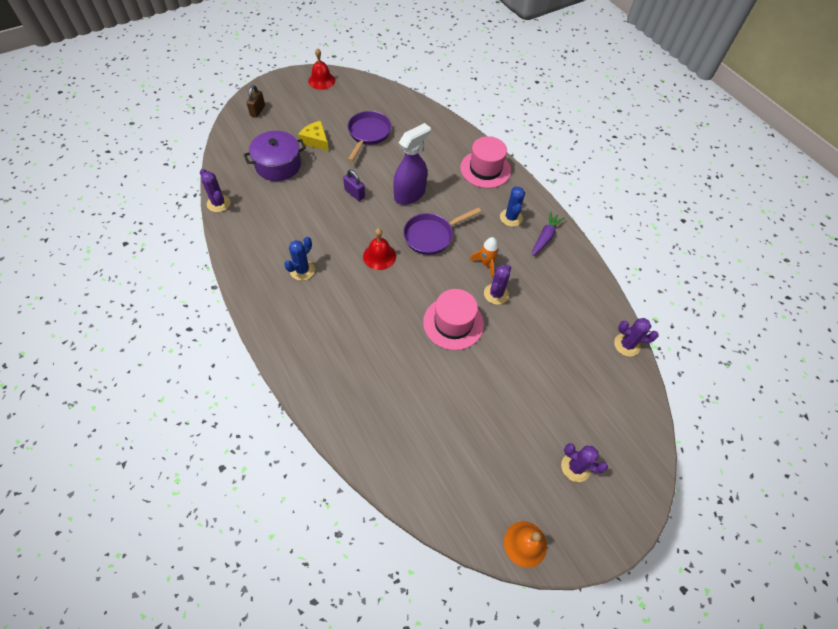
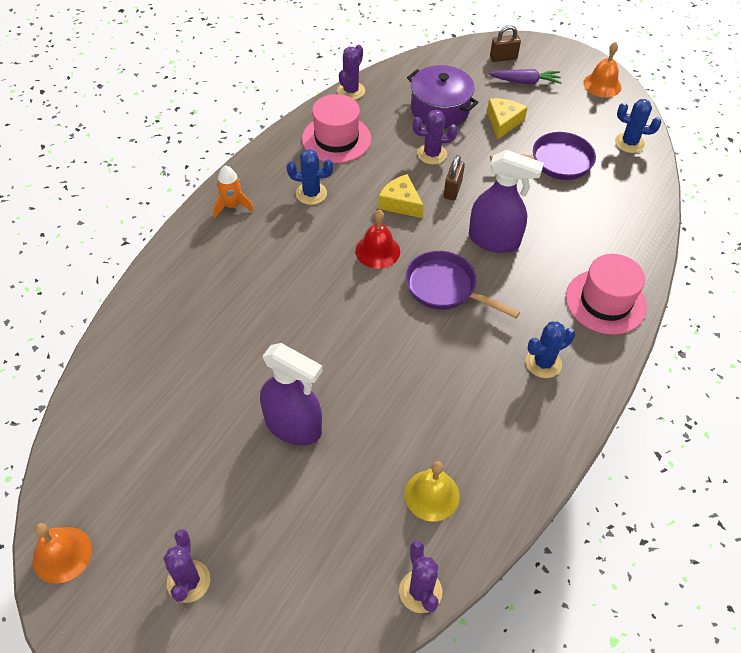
camera: 65 degrees right, 5 degrees down
(321, 80) = (602, 85): red bell -> orange bell
(347, 225) = (400, 203): none -> yellow cheese
(354, 193) = (452, 189): purple padlock -> brown padlock
(378, 96) = (629, 143): none -> blue cactus
(453, 323) = (328, 362): pink hat -> pink hat (336, 139)
(486, 264) = (443, 363): orange rocket -> orange rocket (232, 206)
(491, 362) = (293, 426): none -> purple spray bottle
(496, 294) = (402, 392): purple cactus -> purple cactus (432, 154)
(545, 237) = (540, 417): purple carrot -> purple carrot (525, 82)
(571, 311) = (432, 495): none -> yellow bell

